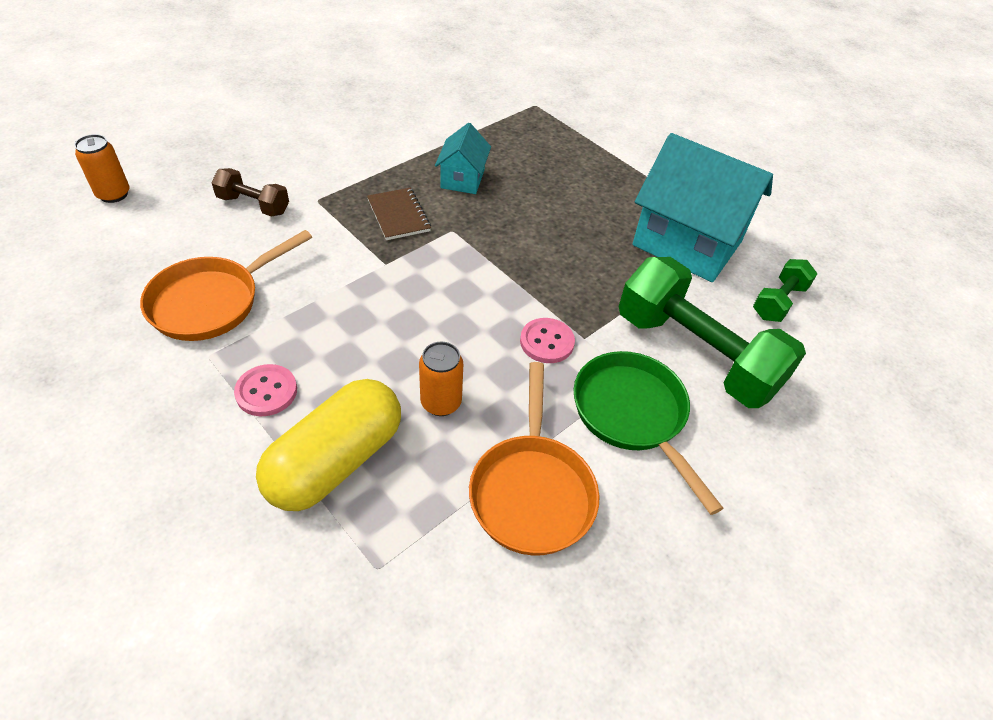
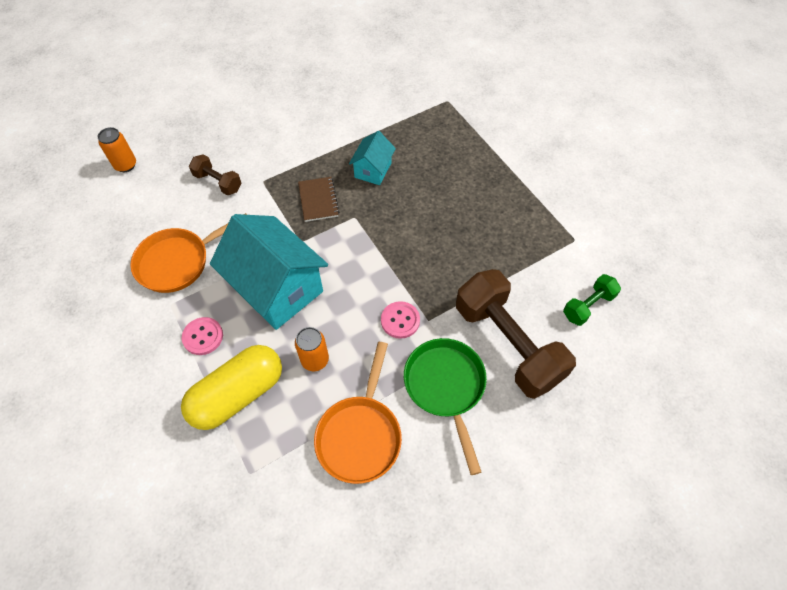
camera: 15 degrees right, 10 degrees up
(687, 243) = (531, 245): turquoise house -> turquoise house (277, 288)
(695, 354) = (507, 344): green dumbbell -> brown dumbbell

